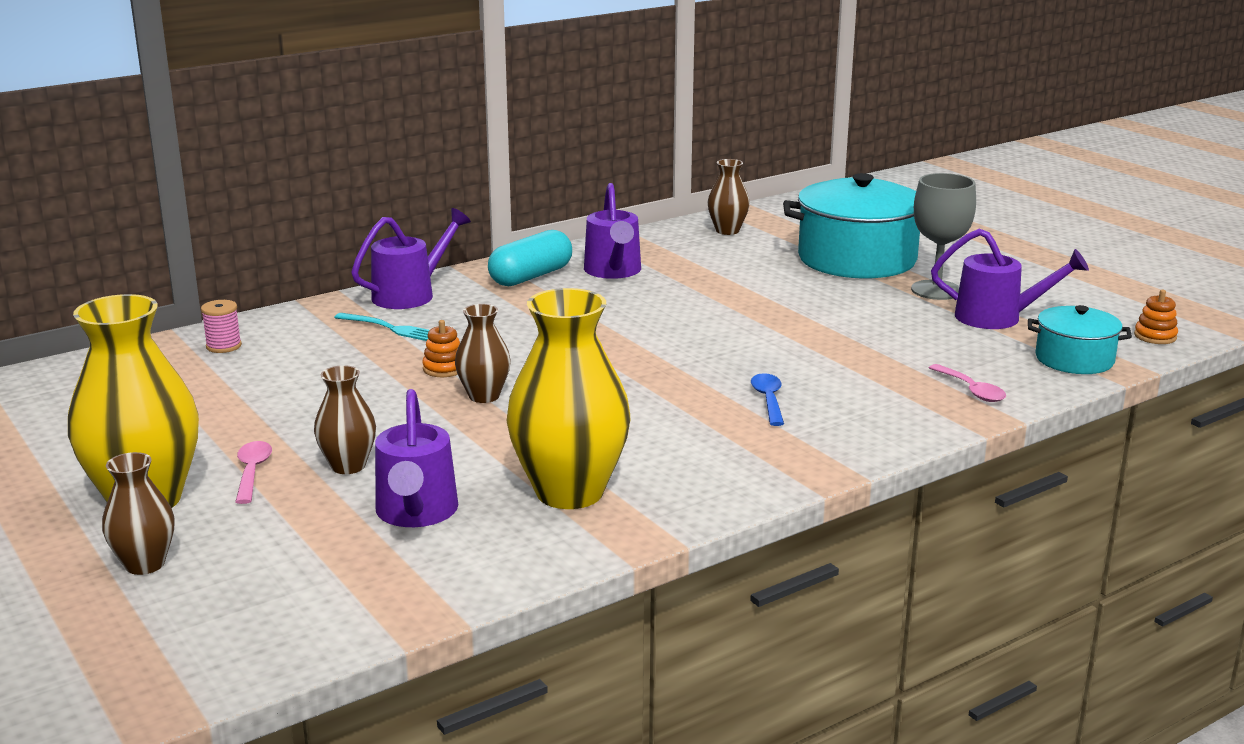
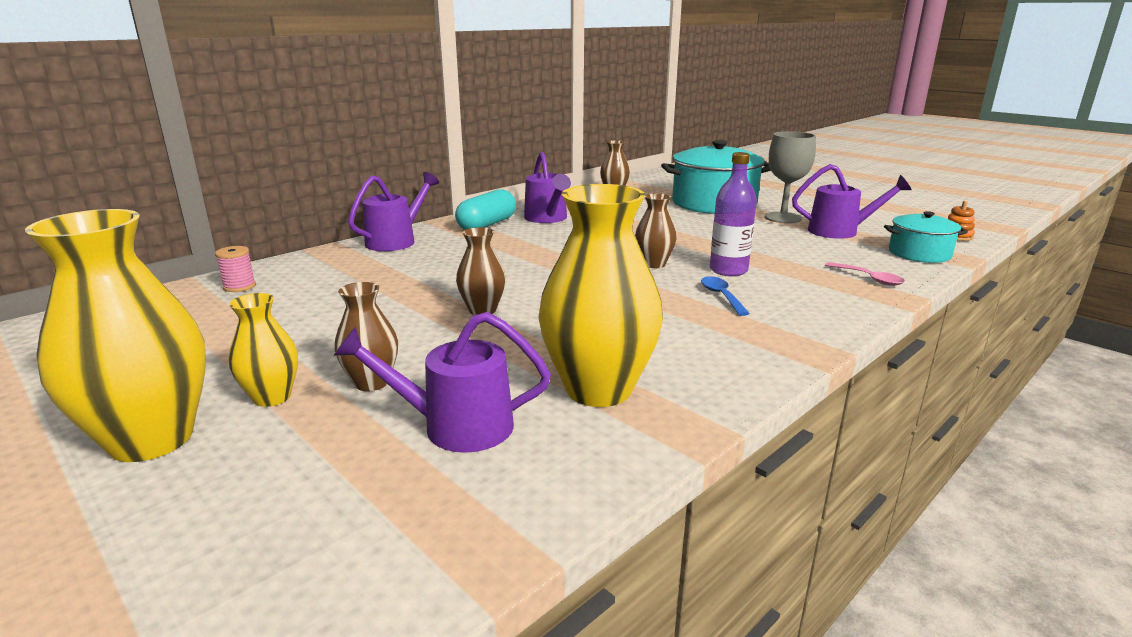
camera: 10 degrees left, 0 degrees up
(145, 564) = (142, 523): brown vase -> brown vase (653, 264)
(252, 472) = (272, 397): pink spoon -> yellow vase
(391, 328) = (386, 264): turquoise fork -> none
(416, 514) = (454, 426): purple watering can -> purple watering can turned 105 degrees clockwise
(444, 368) = (440, 291): orange stacking toy -> none
(802, 366) = (728, 270): none -> purple bottle

